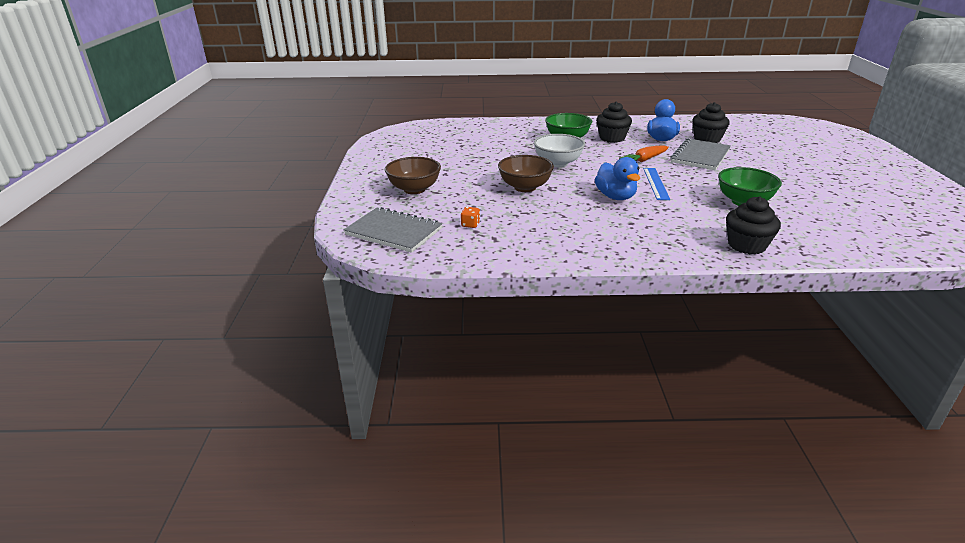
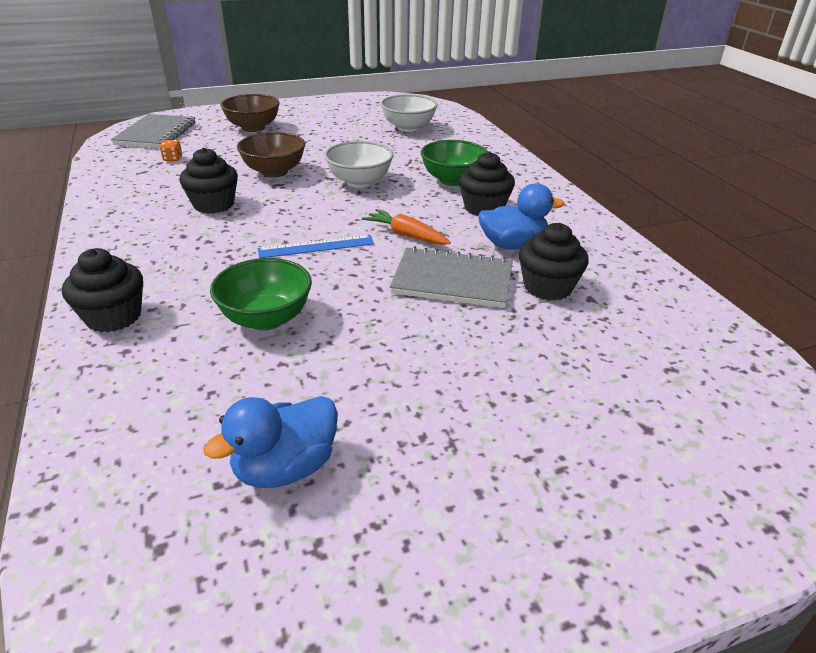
camera: 70 degrees right, 5 degrees up
(460, 139) = (408, 128): none -> white bowl
(579, 211) = (213, 204): none -> black cupcake
(615, 197) = (260, 222): blue duck -> blue duck (285, 467)

